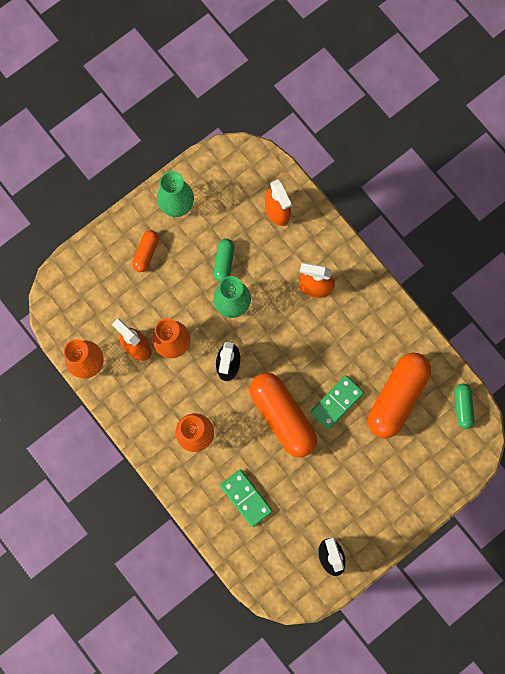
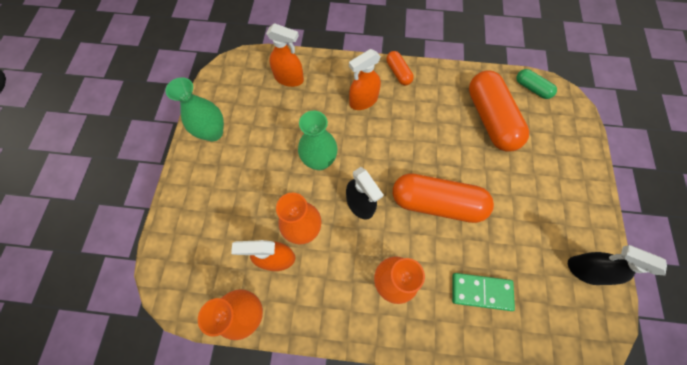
camera: 45 degrees left, 10 degrees down
(146, 253) = (218, 183): orange capsule -> orange capsule (398, 73)
(224, 262) = (284, 139): green capsule -> none
(336, 402) = (459, 158): green domino -> none

